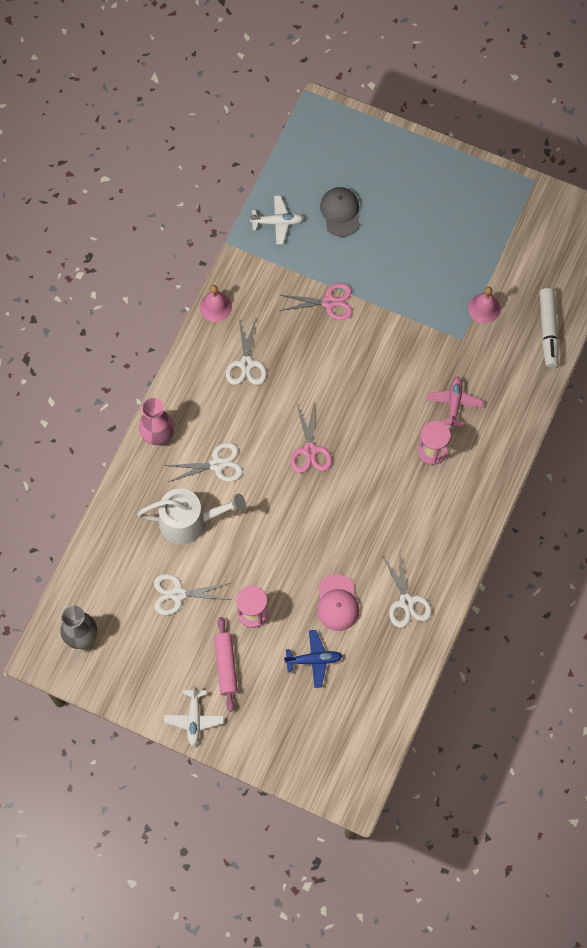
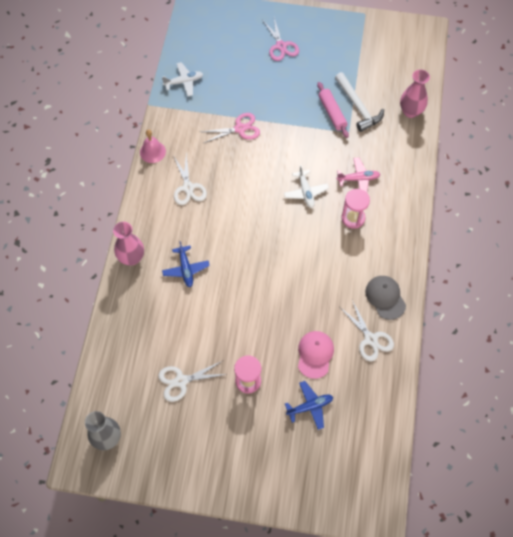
camera: 15 degrees left, 5 degrees down
(189, 521) = (175, 319): white watering can -> none
(194, 719) = (223, 484): white plane -> white plane (305, 192)
(217, 464) = (186, 269): white scissors -> blue plane
(226, 666) = (237, 431): pink rolling pin -> pink rolling pin (332, 113)
(310, 450) = (257, 240): pink scissors -> pink scissors (281, 46)
(337, 603) = (315, 354): pink cap -> pink cap turned 150 degrees counterclockwise
(340, 212) = (229, 65): grey cap -> grey cap (385, 297)
(454, 403) = (358, 179): pink plane -> pink plane turned 90 degrees clockwise
(484, 308) = (358, 107): pink bell -> white hammer
(548, 331) = (410, 111): white marker -> pink vase

